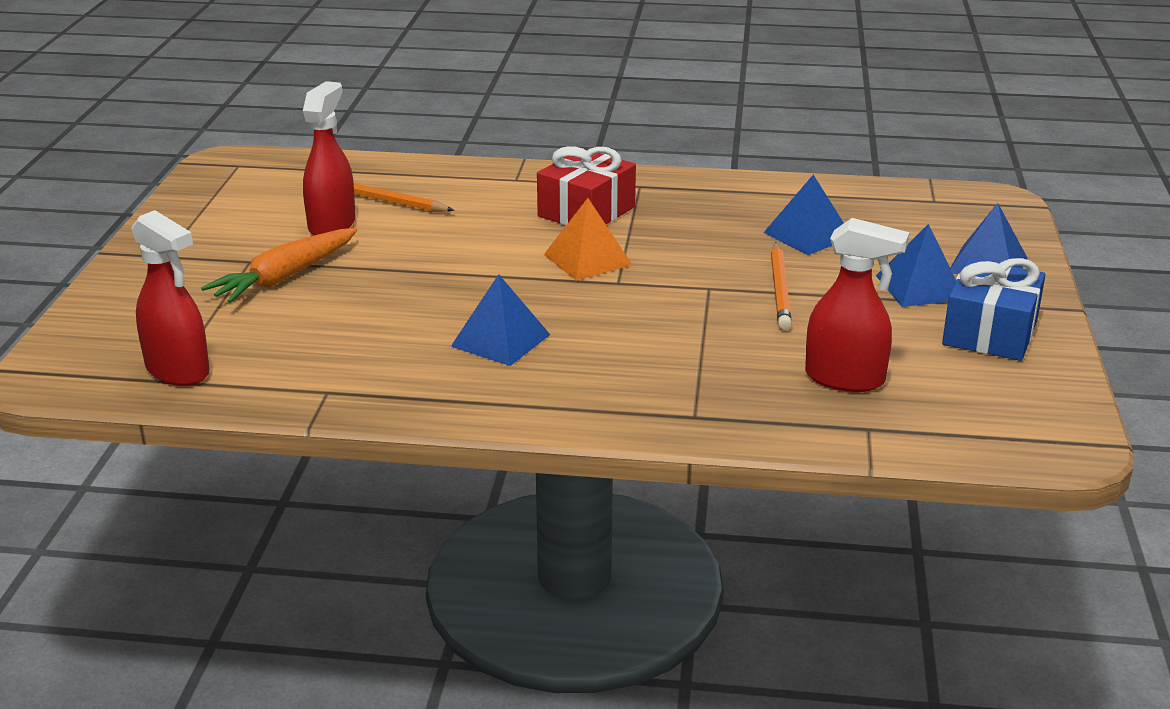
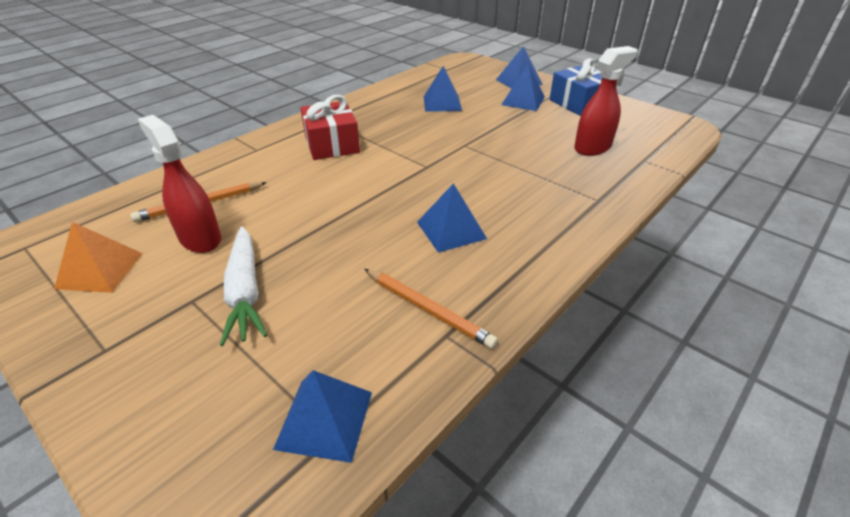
camera: 55 degrees left, 10 degrees up
(178, 371) = (324, 419): red spray bottle -> blue pyramid
(285, 277) = (245, 291): orange carrot -> white carrot
(587, 259) = (388, 165): orange pyramid -> orange pyramid (100, 270)
(780, 289) = (488, 129): orange pencil -> orange pencil (428, 309)

